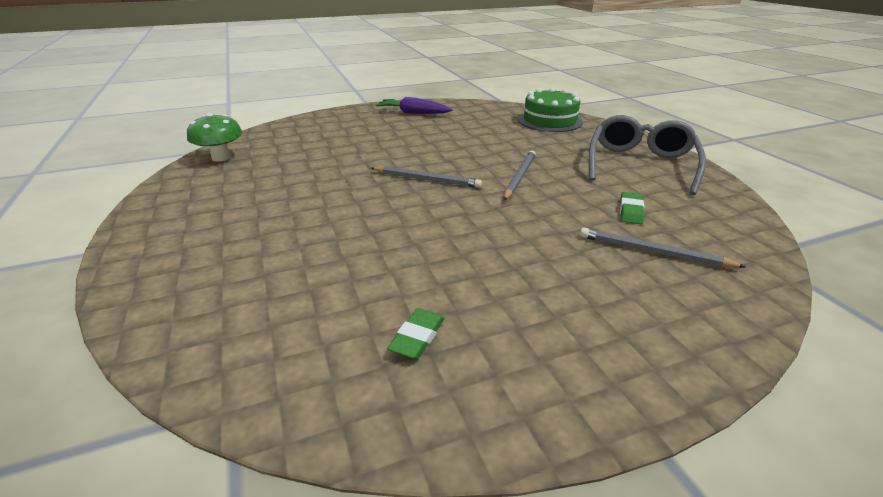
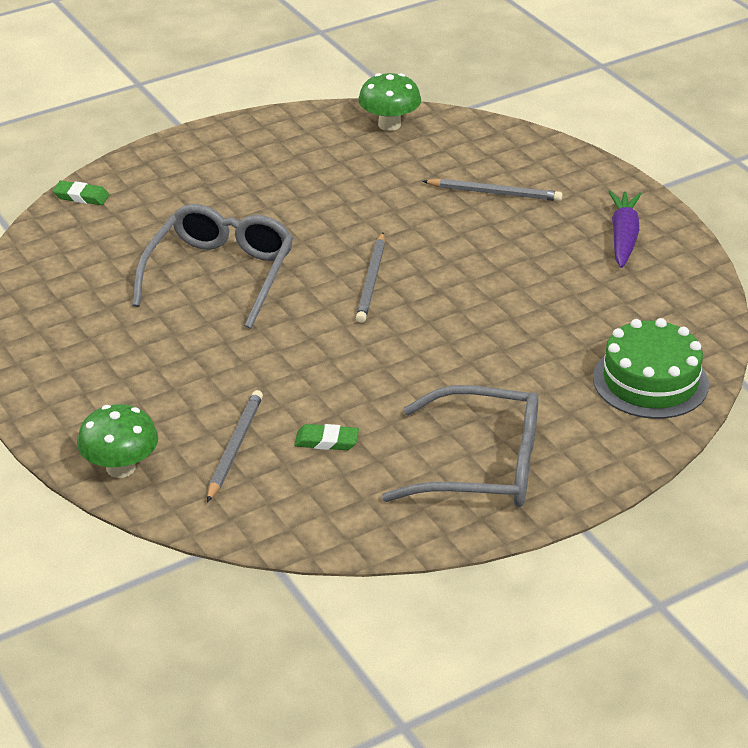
camera: 80 degrees right, 5 degrees up
(387, 243) = (219, 275): none -> grey glasses
(417, 337) = (89, 310): green eraser -> green eraser (81, 196)
(519, 177) = (401, 353): grey pencil -> grey pencil (495, 193)
(713, 323) = (121, 468): none -> green mushroom

